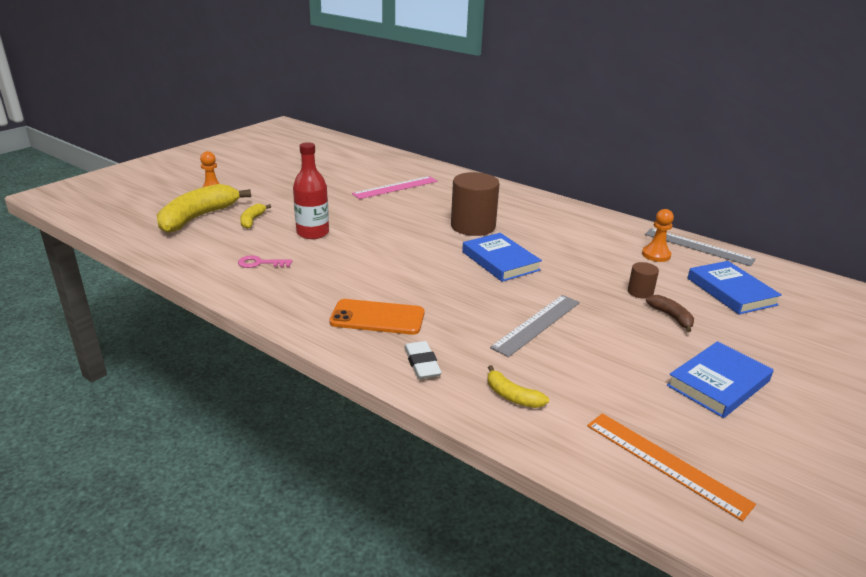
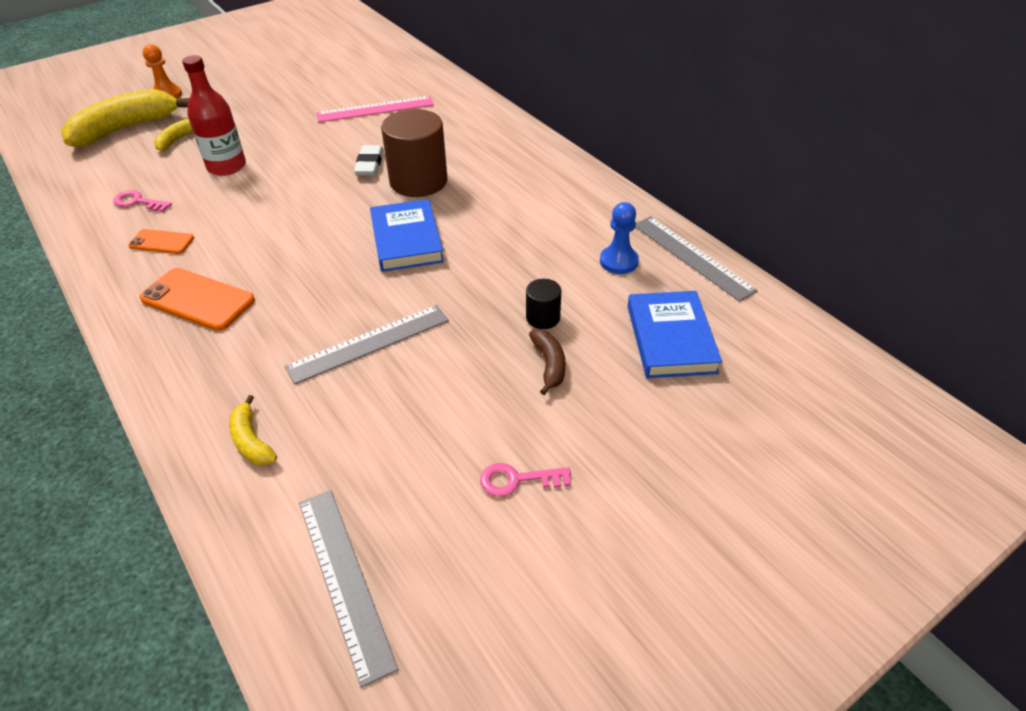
camera: 20 degrees right, 15 degrees up
(308, 286) = (161, 242): none -> orange phone
(422, 364) = (192, 374): white eraser -> white eraser (370, 164)
(640, 292) = (543, 318): brown cylinder -> black cylinder
(656, 255) = (618, 261): orange pawn -> blue pawn
(665, 463) = (344, 580): orange ruler -> grey ruler
(718, 383) = (517, 480): blue book -> pink key

